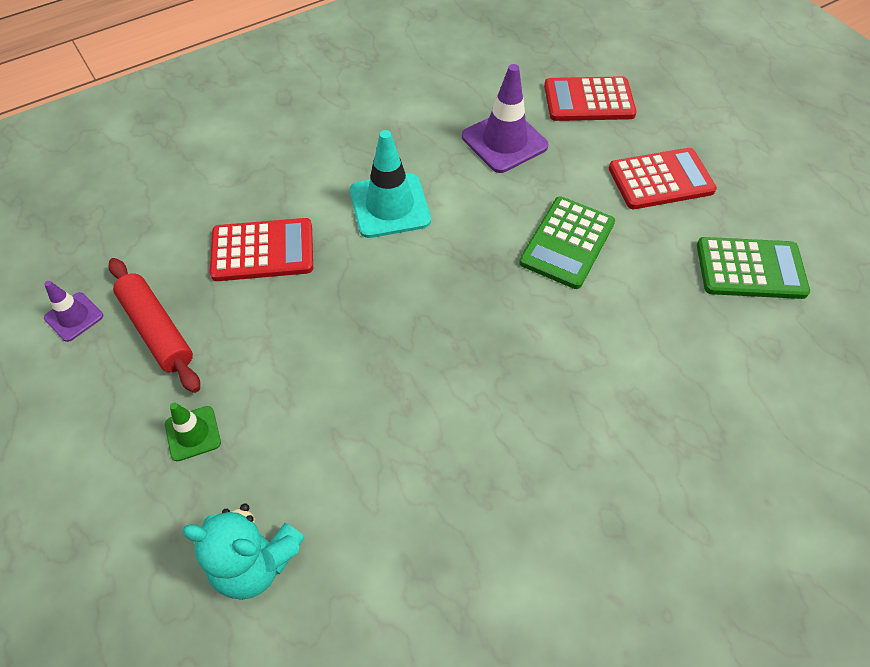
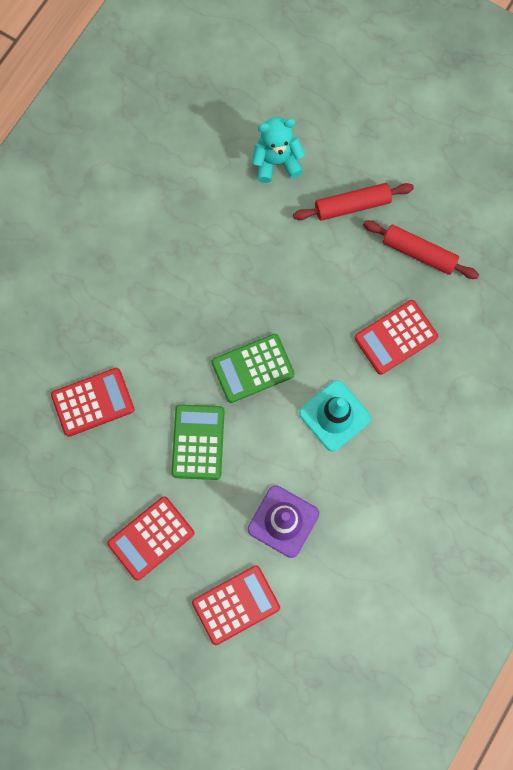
camera: 155 degrees right, 20 degrees up
(74, 317) = (474, 237): purple traffic cone -> none
(193, 433) = (352, 205): green traffic cone -> red rolling pin
(691, 338) = (93, 402): none -> red calculator
(750, 269) = (66, 479): green calculator -> green calculator (253, 368)

